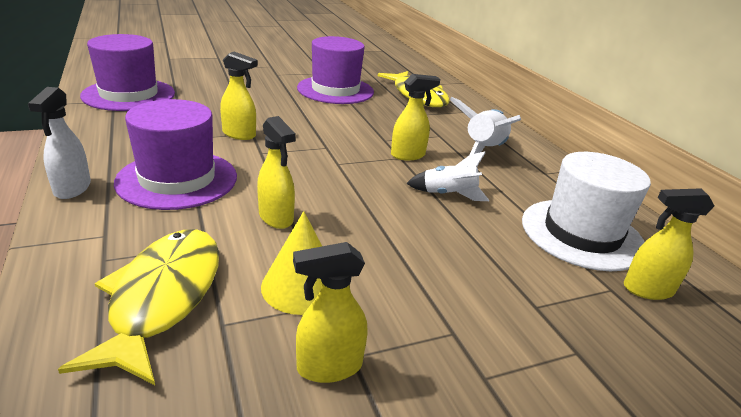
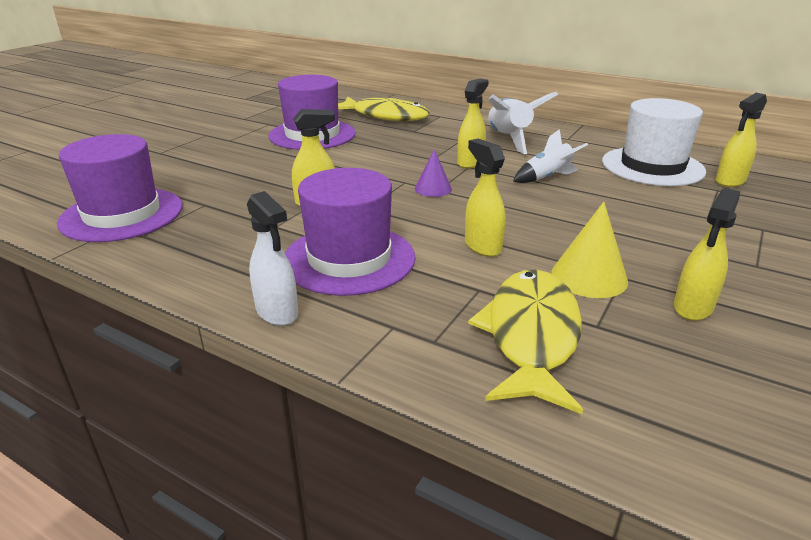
camera: 35 degrees left, 0 degrees up
(162, 298) = (531, 336): yellow fish -> yellow fish turned 45 degrees clockwise
(276, 218) = (482, 246): yellow spray bottle -> yellow spray bottle turned 135 degrees counterclockwise
(335, 161) = (433, 188): none -> purple cone

